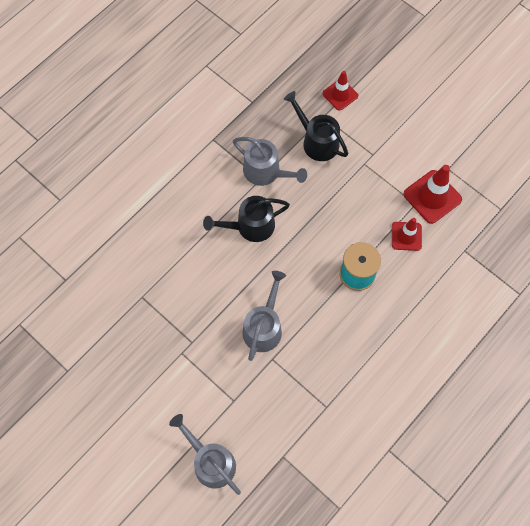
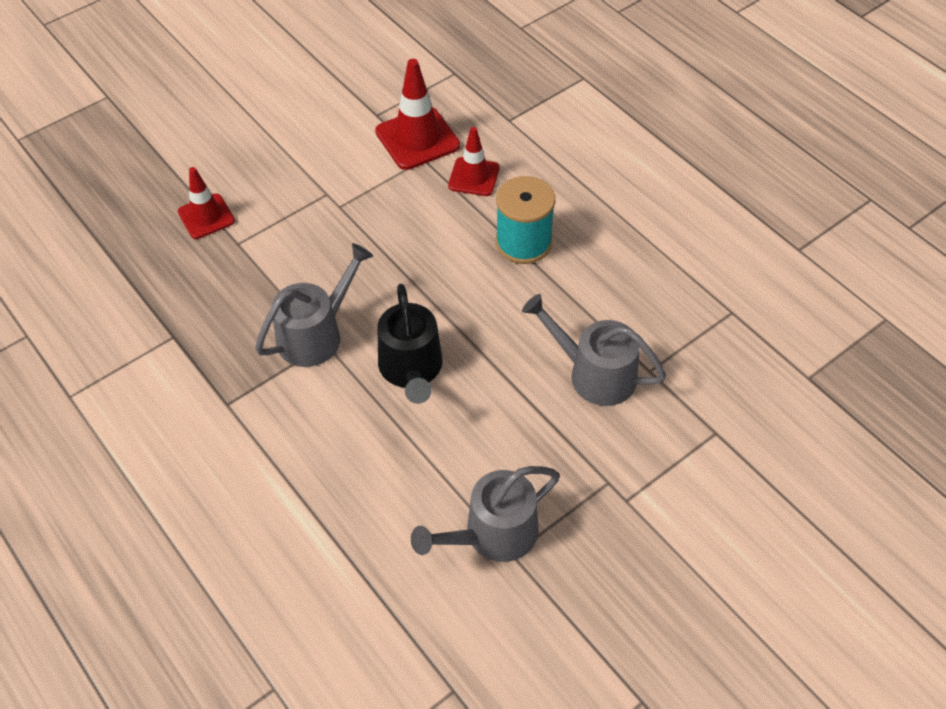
camera: 80 degrees left, 15 degrees down
(211, 462) = (818, 477): grey watering can -> grey watering can (493, 534)
(317, 141) = (281, 258): black watering can -> none

